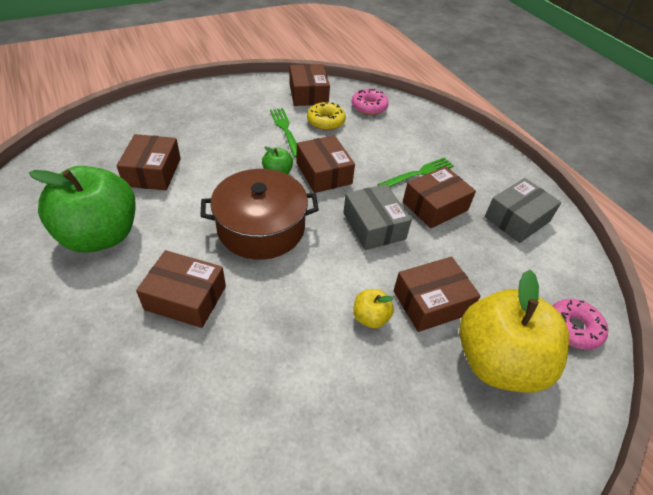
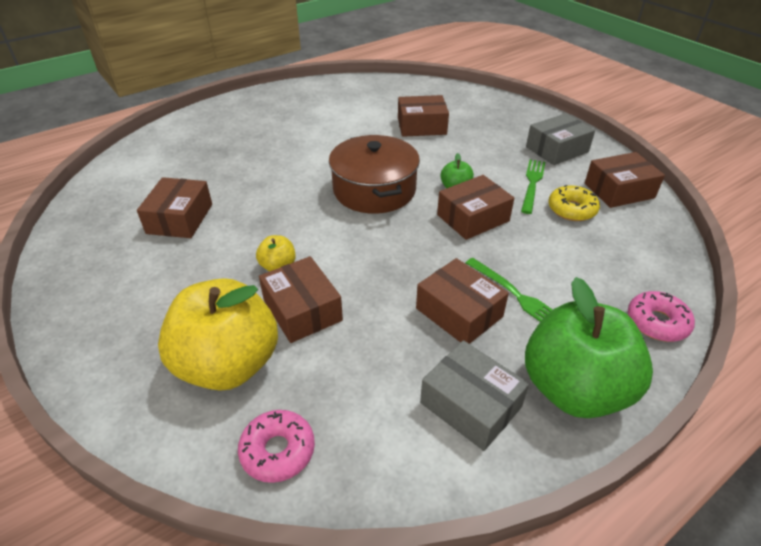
camera: 85 degrees right, 5 degrees down
(101, 236) = (341, 122): green apple -> green apple (574, 389)
(186, 298) = (288, 167): brown box -> brown box (180, 219)
(285, 130) = (532, 183): green fork -> green fork turned 45 degrees counterclockwise
(369, 107) = (636, 242): pink donut -> pink donut (657, 322)
(374, 226) = (403, 261): grey box -> grey box (557, 149)

